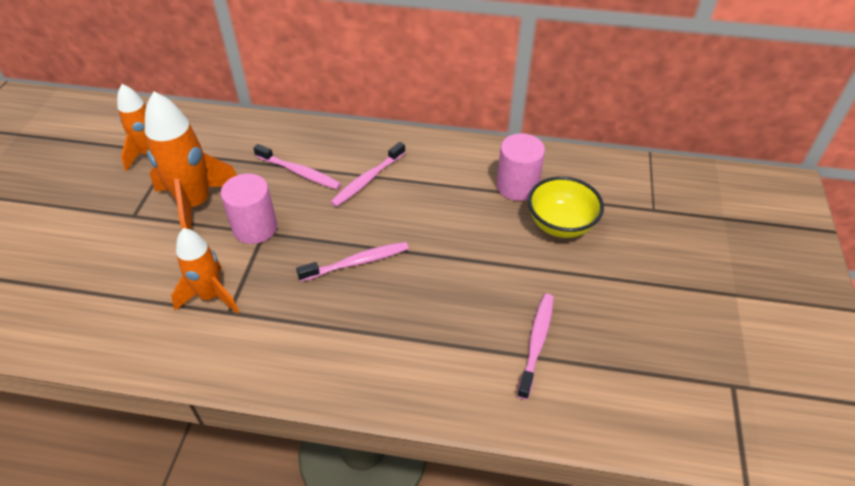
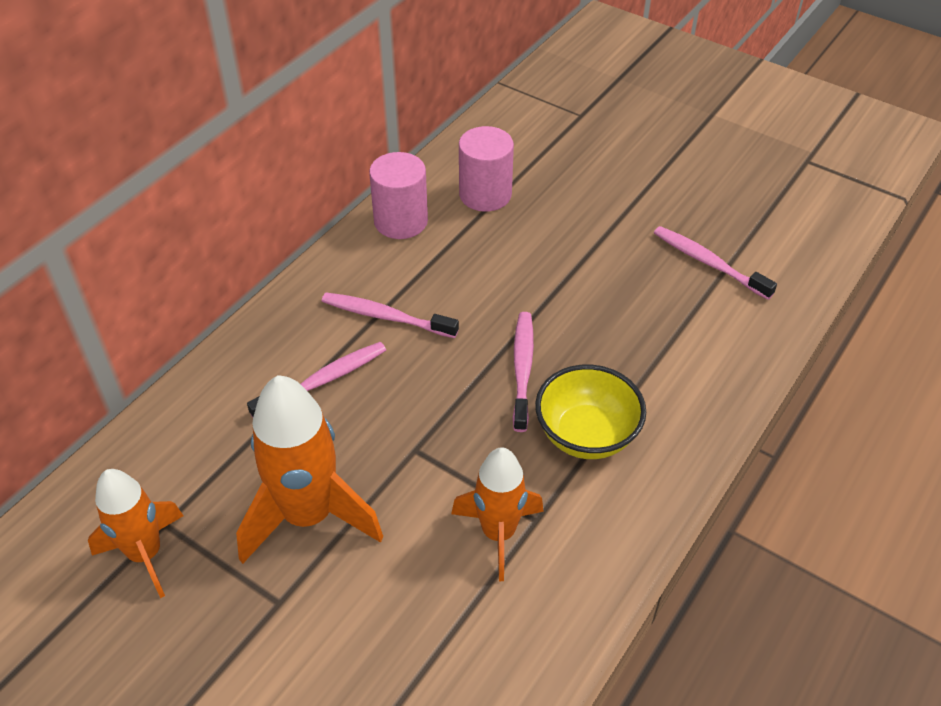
camera: 65 degrees left, 0 degrees up
(255, 228) = (400, 456): pink cylinder -> pink cylinder (401, 221)
(367, 180) = (386, 317): pink toothbrush -> pink toothbrush turned 135 degrees clockwise
(560, 224) = (562, 185): yellow bowl -> yellow bowl (586, 435)

